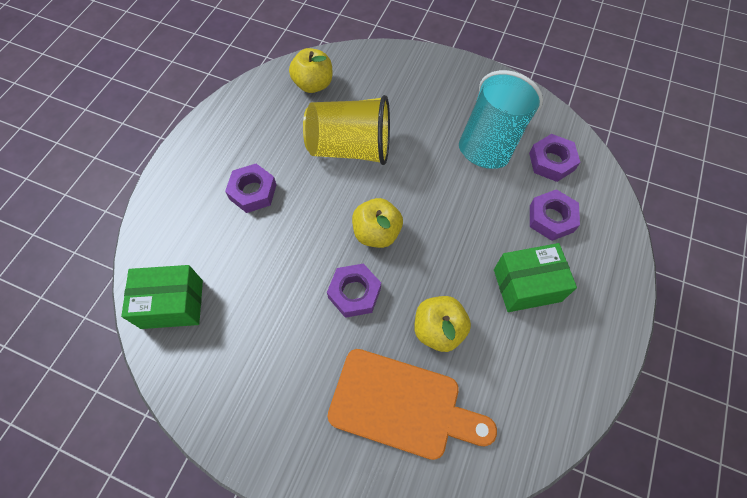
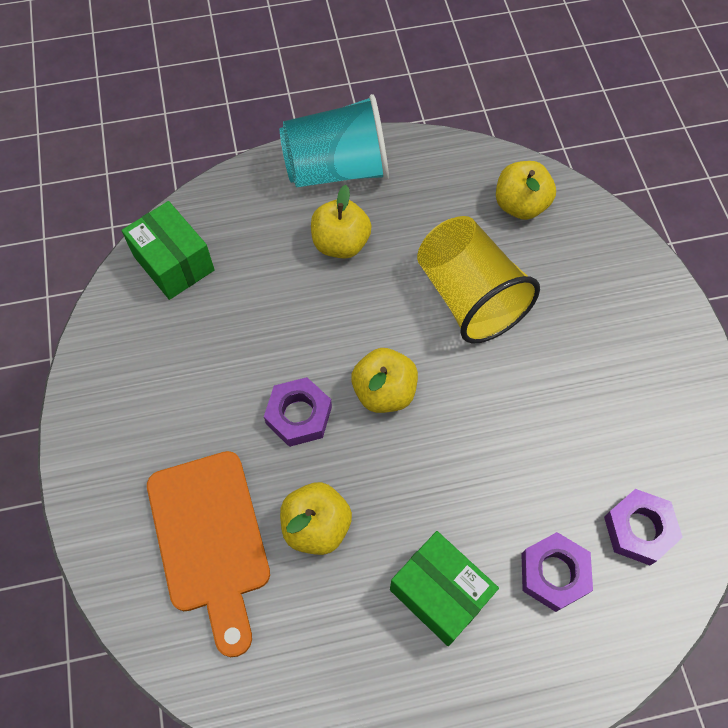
camera: 55 degrees right, 0 degrees up
(253, 192) = (341, 243): purple nut -> yellow apple
(491, 140) = (609, 439): turquoise cup -> turquoise cup (337, 169)

